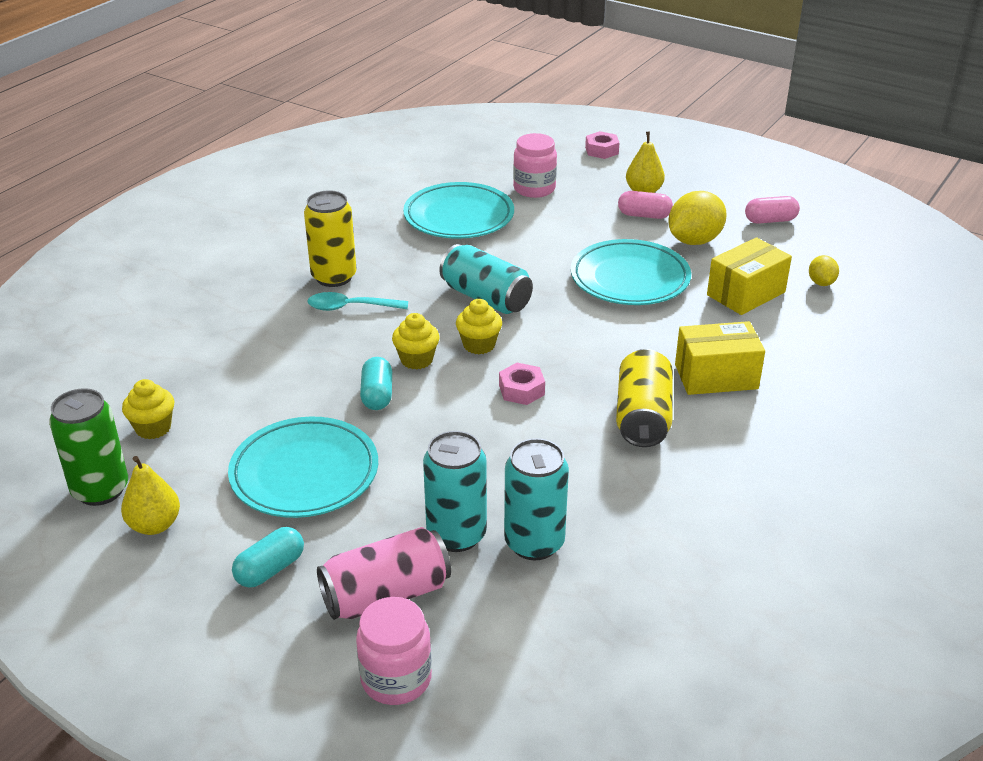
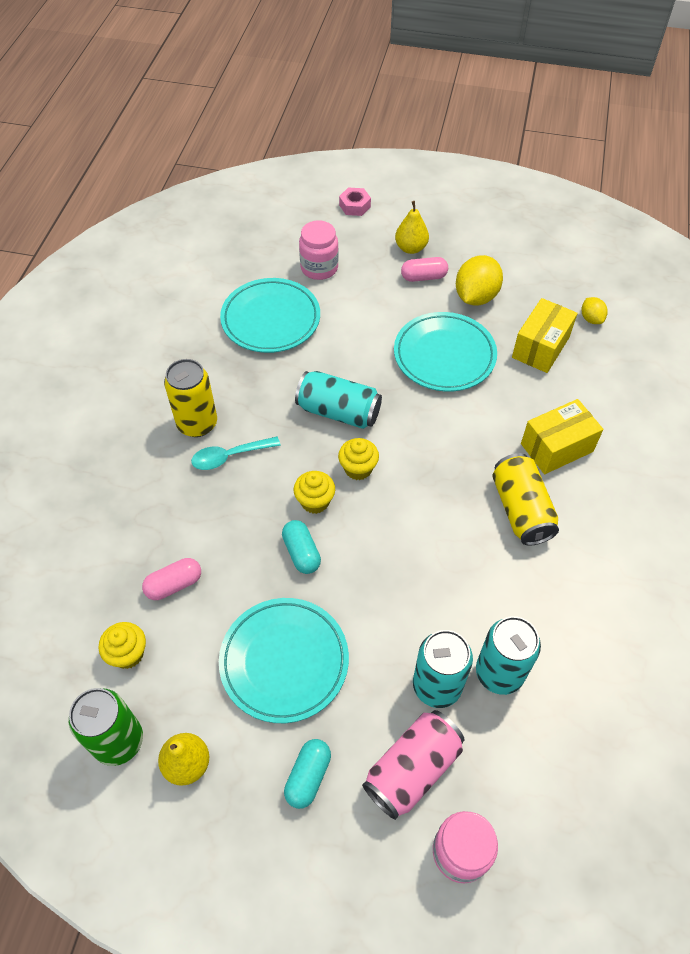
camera: 20 degrees left, 20 degrees up
(521, 390) = (415, 510): pink nut -> none
(770, 220) = (524, 257): pink capsule -> pink capsule (174, 584)

